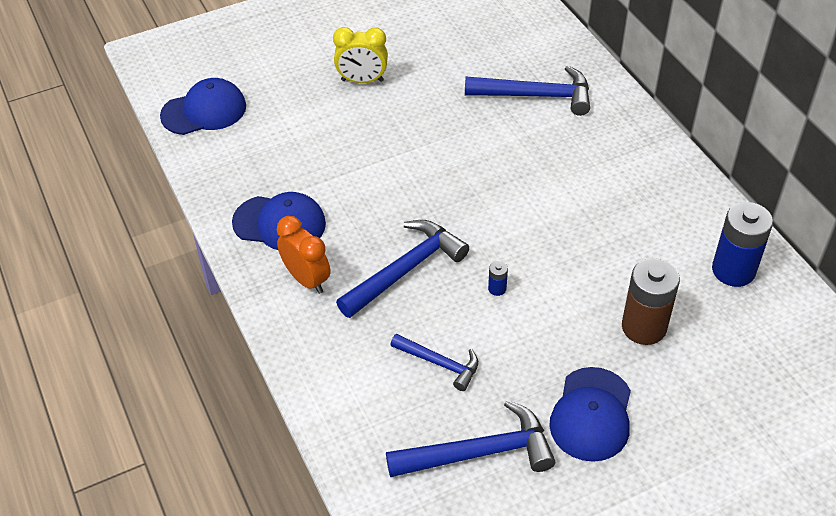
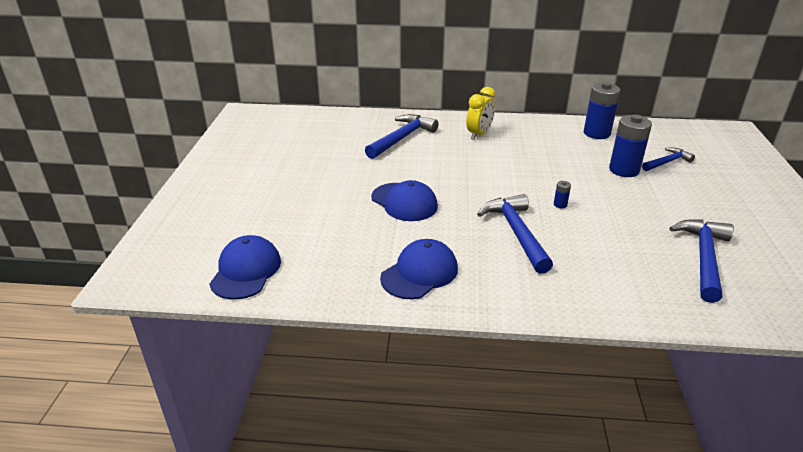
camera: 60 degrees left, 15 degrees down
(307, 279) = (492, 279): orange clock -> none
(362, 80) = (309, 189): yellow clock -> yellow clock (479, 134)
(440, 363) = (615, 247): blue hammer -> blue hammer (667, 162)
(591, 414) = (686, 208): blue cap -> blue cap (404, 202)
(644, 327) = (624, 170): brown battery -> blue battery

